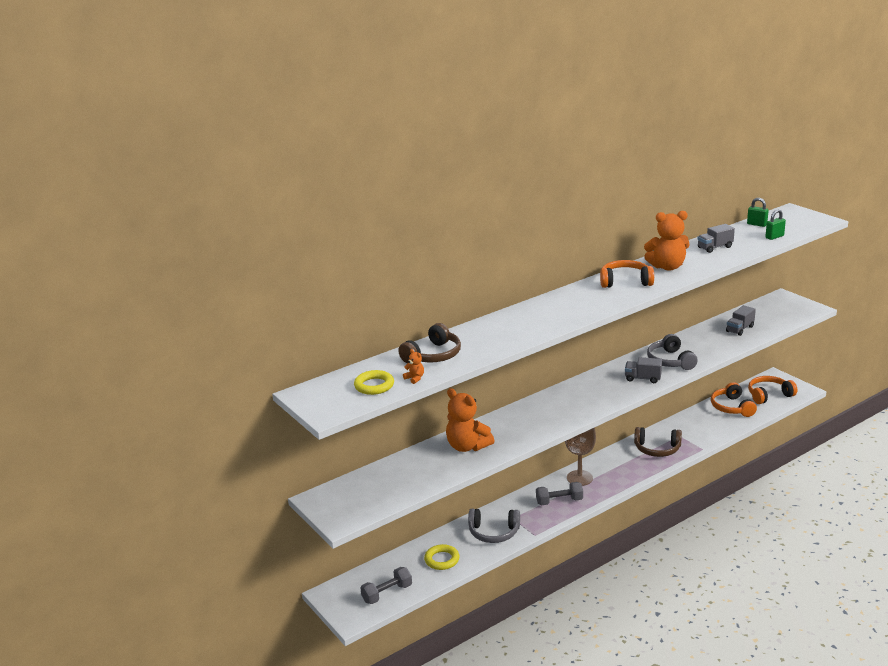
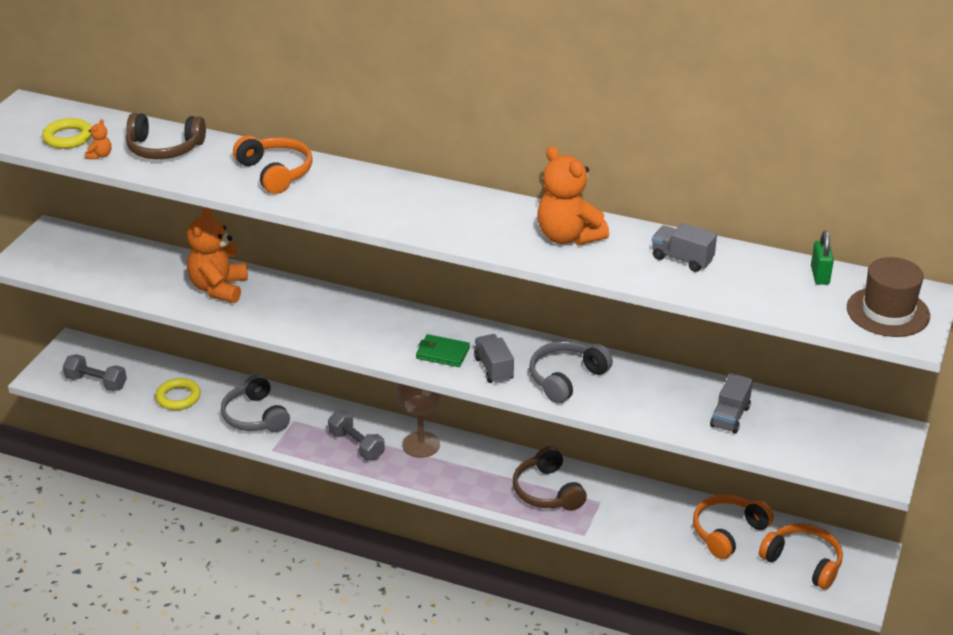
camera: 55 degrees right, 10 degrees up
(613, 389) = (442, 353): none -> green wallet
(625, 282) = (485, 217): orange headphones -> orange headphones (275, 173)
(740, 329) = (730, 417): grey truck -> grey truck turned 75 degrees counterclockwise
(774, 237) = (783, 303): green padlock -> none
(799, 219) = (888, 312): none -> brown hat

